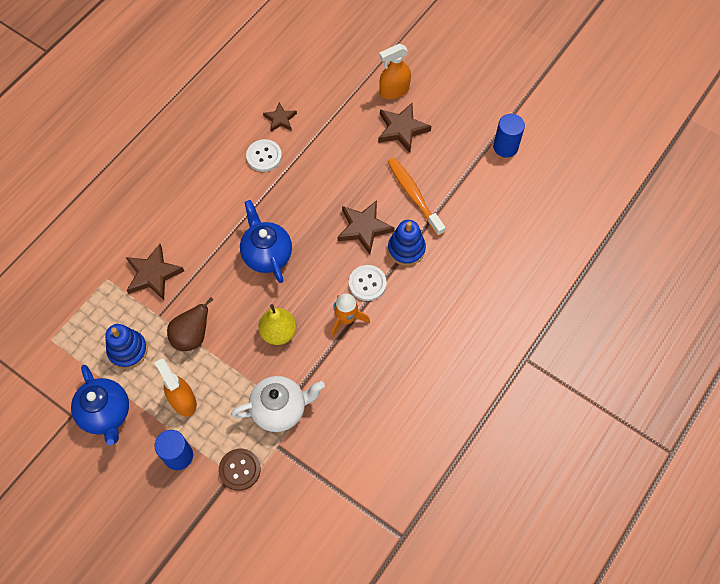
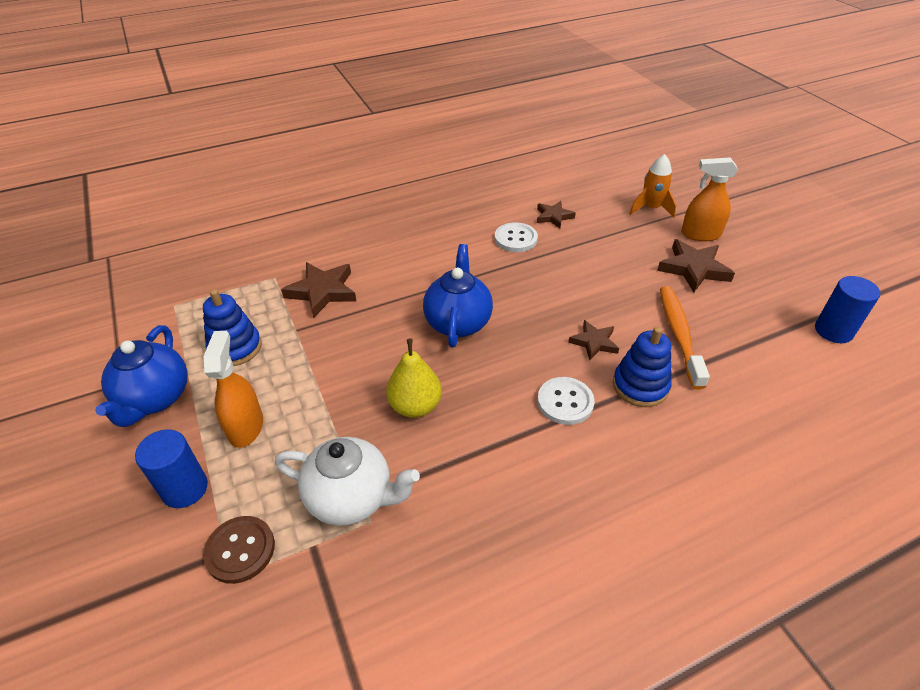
camera: 30 degrees right, 20 degrees down
(192, 336) = (313, 365): brown pear -> none
(346, 319) = (512, 430): orange rocket -> orange rocket (651, 208)
(364, 228) = (594, 342): brown star -> brown star, size x0.62

